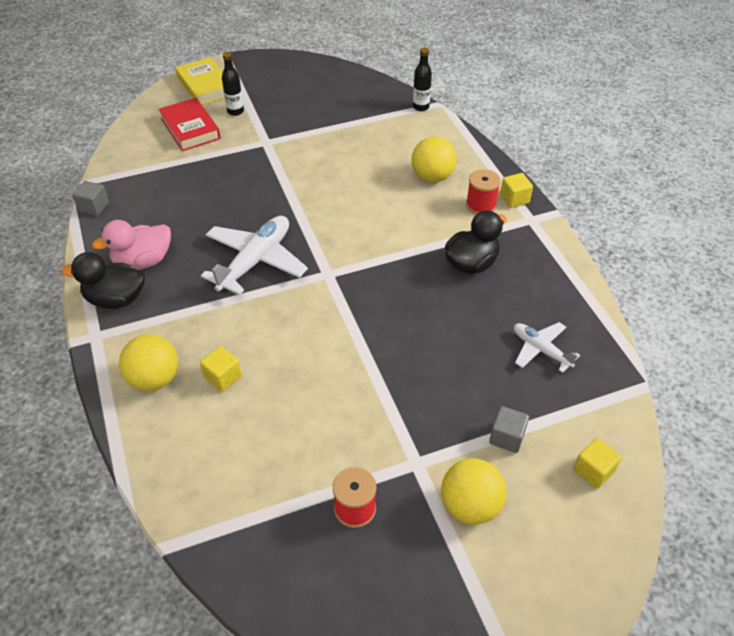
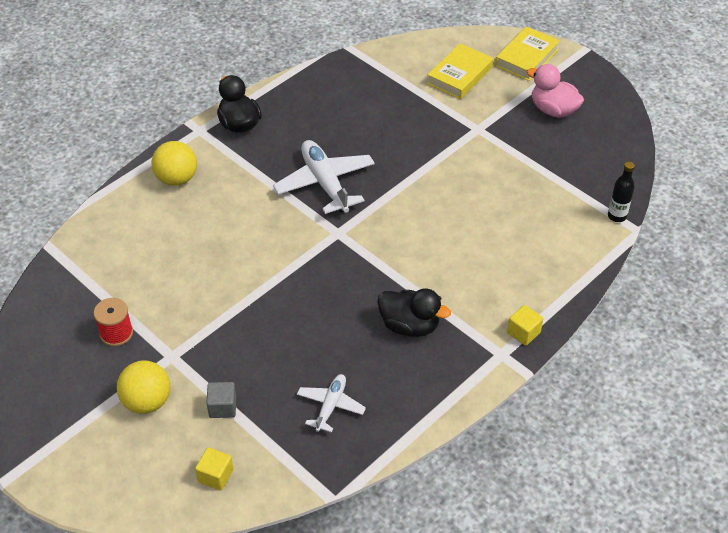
camera: 65 degrees right, 0 degrees up
(94, 207) = (326, 66): grey cube -> none
(143, 261) = (285, 120): pink duck -> pink duck (553, 110)
(190, 129) = (459, 75): red book -> yellow book
(223, 377) = (197, 214): yellow cube -> none
(235, 111) = (505, 92): black bottle -> none
(255, 261) = (325, 183): white plane -> white plane turned 120 degrees counterclockwise
(432, 177) = (512, 260): yellow ball -> none
(481, 205) = (495, 309): red spool -> none

